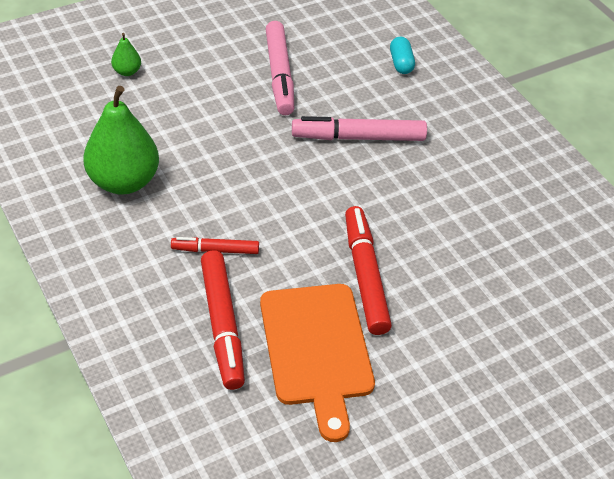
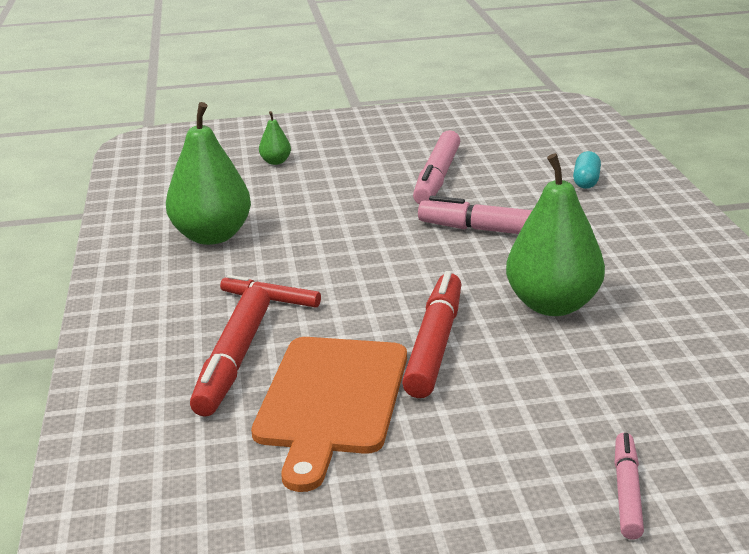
camera: 25 degrees right, 20 degrees down
(432, 216) = (553, 305): none -> green pear
(546, 388) = (627, 492): none -> pink marker

